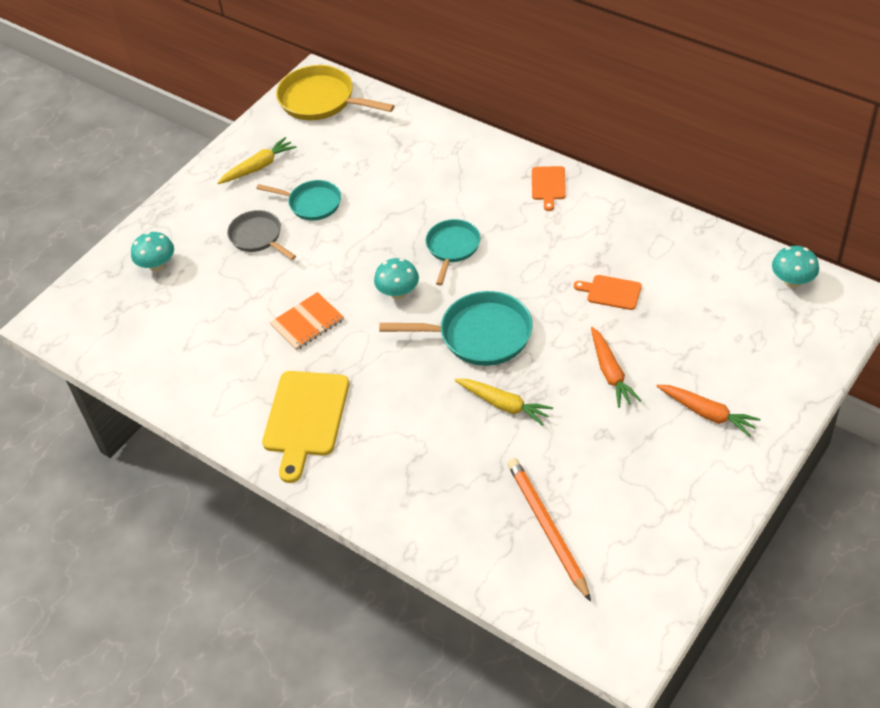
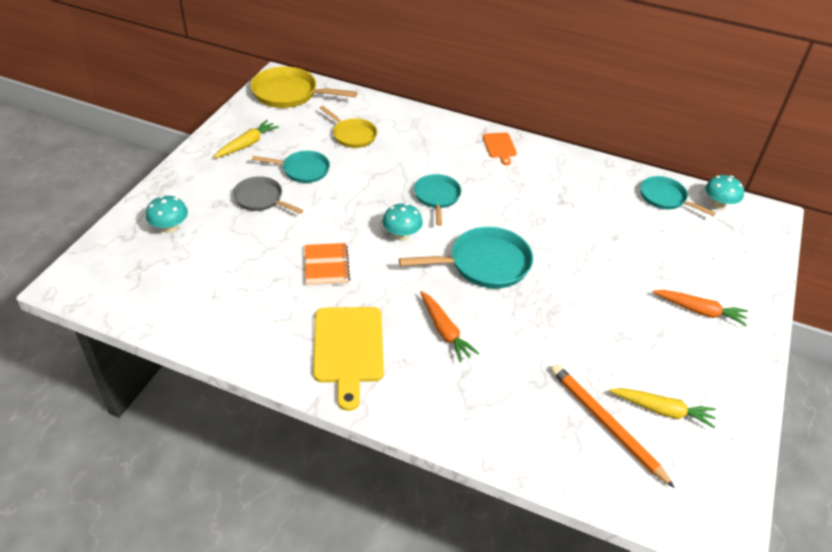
camera: 20 degrees left, 5 degrees down
(307, 323) = (326, 266): orange notebook -> orange notebook turned 45 degrees counterclockwise
(379, 160) = (352, 135): none -> yellow pan
(503, 405) = (526, 320): yellow carrot -> yellow carrot (662, 410)
(610, 373) = (607, 285): orange carrot -> orange carrot (444, 331)
(611, 292) = (581, 222): orange cutting board -> none
(728, 267) = (665, 198): none -> turquoise pan

